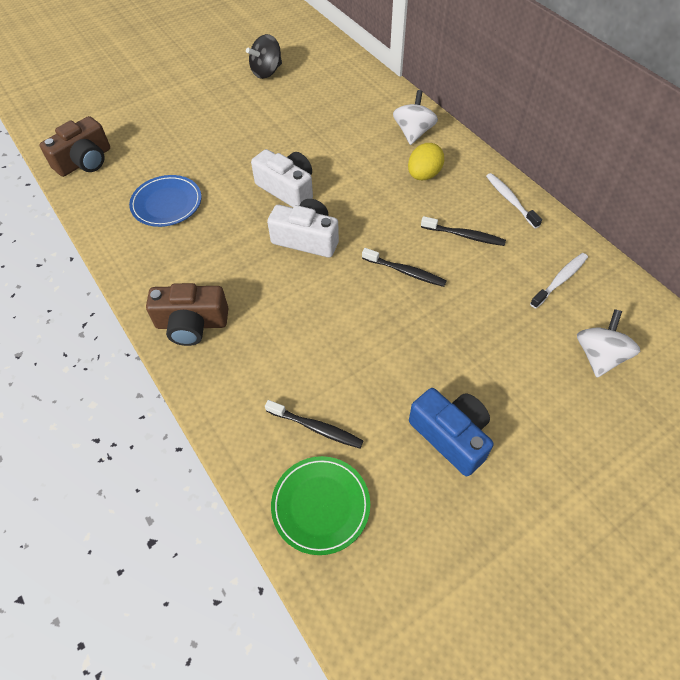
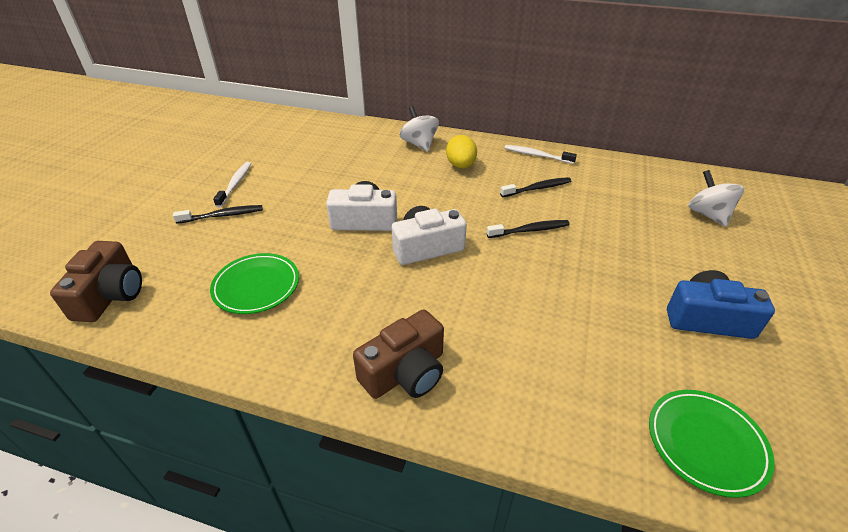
camera: 40 degrees left, 15 degrees down
(167, 203) = (256, 286): blue plate -> green plate
(266, 72) = (244, 150): black spinning top -> none
(316, 427) = (618, 382): black toothbrush -> black toothbrush (222, 215)
(560, 280) = (628, 185): white toothbrush -> white toothbrush (235, 184)

